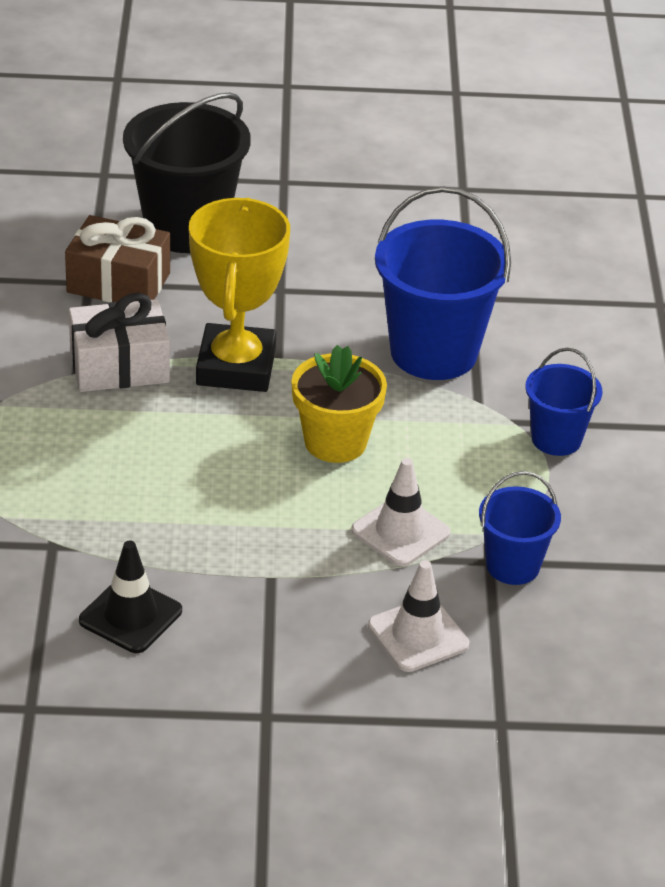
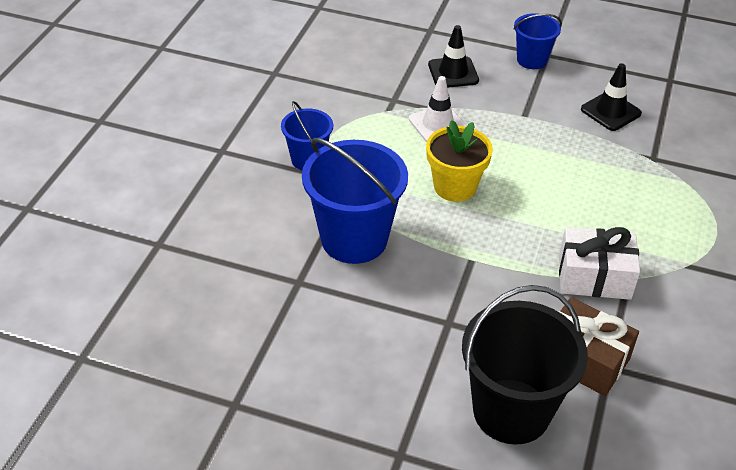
camera: 160 degrees left, 5 degrees up
(236, 367) = (506, 258): yellow trophy -> none
(418, 635) = (453, 73): white traffic cone -> black traffic cone
(512, 566) = (382, 94): blue bucket -> blue bucket (532, 60)

